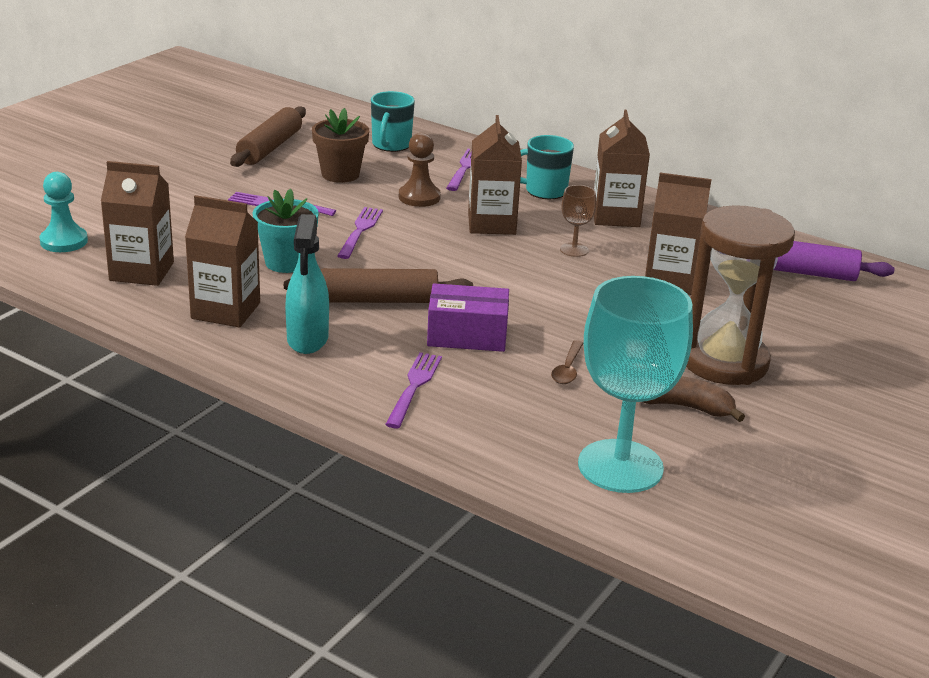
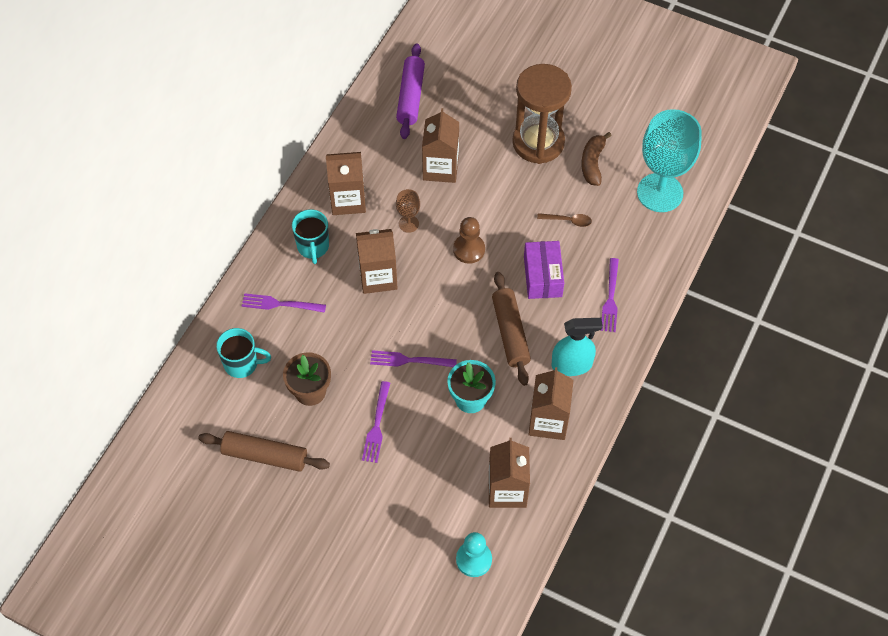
camera: 95 degrees left, 30 degrees up
(414, 387) = (610, 298): purple fork -> purple fork turned 90 degrees counterclockwise
(419, 197) = (342, 329): brown pawn -> brown pawn (469, 249)

